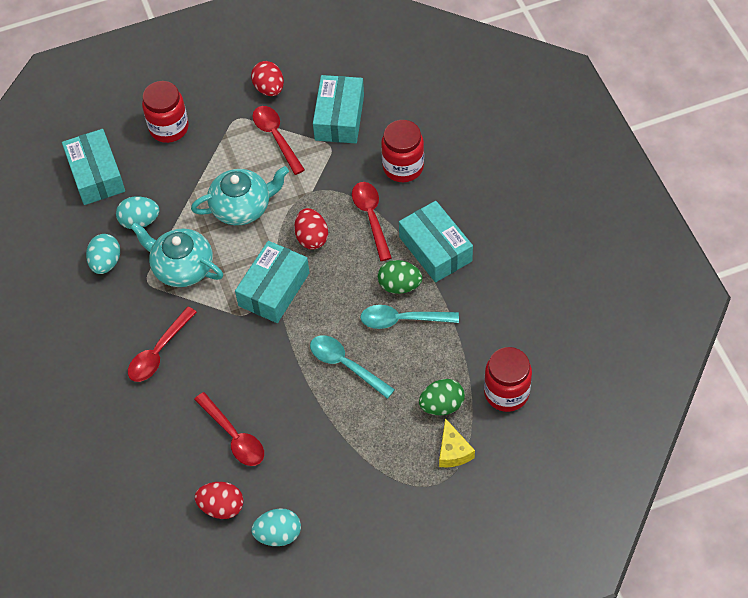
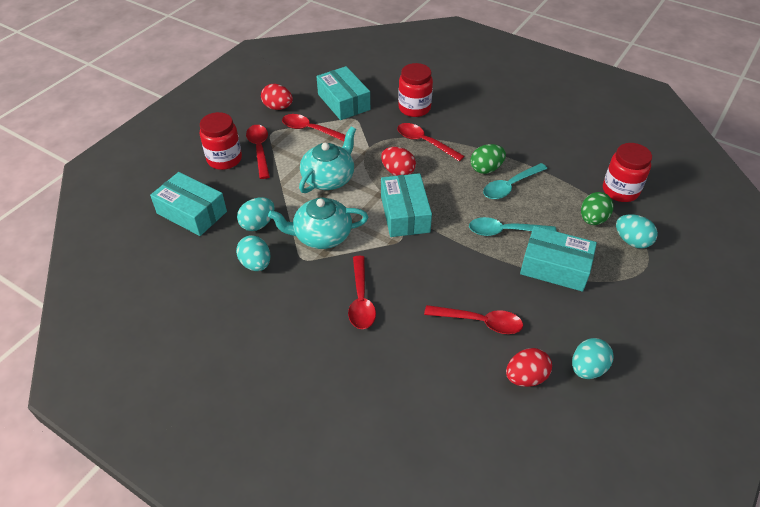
camera: 40 degrees left, 10 degrees down
(208, 135) = (259, 150): none -> red spoon
(435, 249) = (484, 139): turquoise box -> turquoise box (555, 267)
(453, 451) = (632, 241): yellow cheese -> turquoise egg

